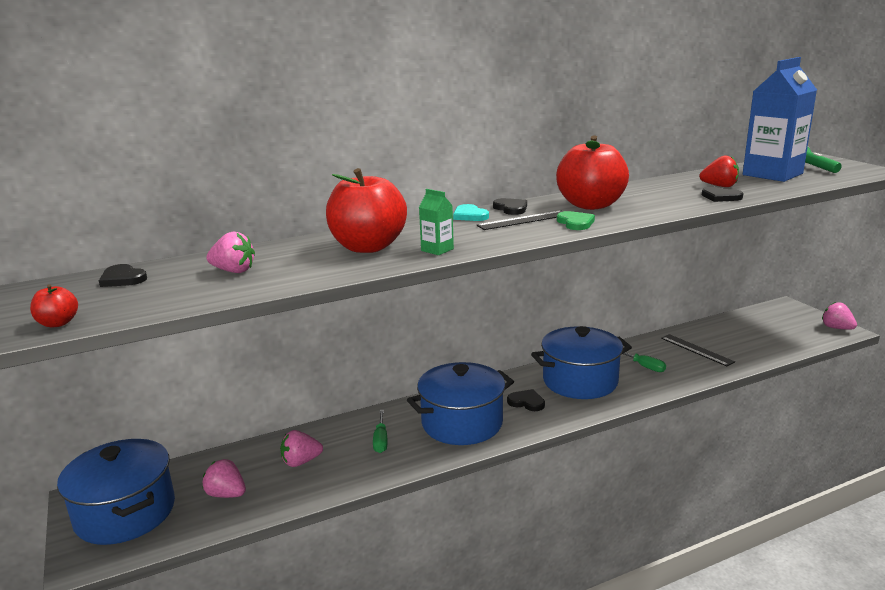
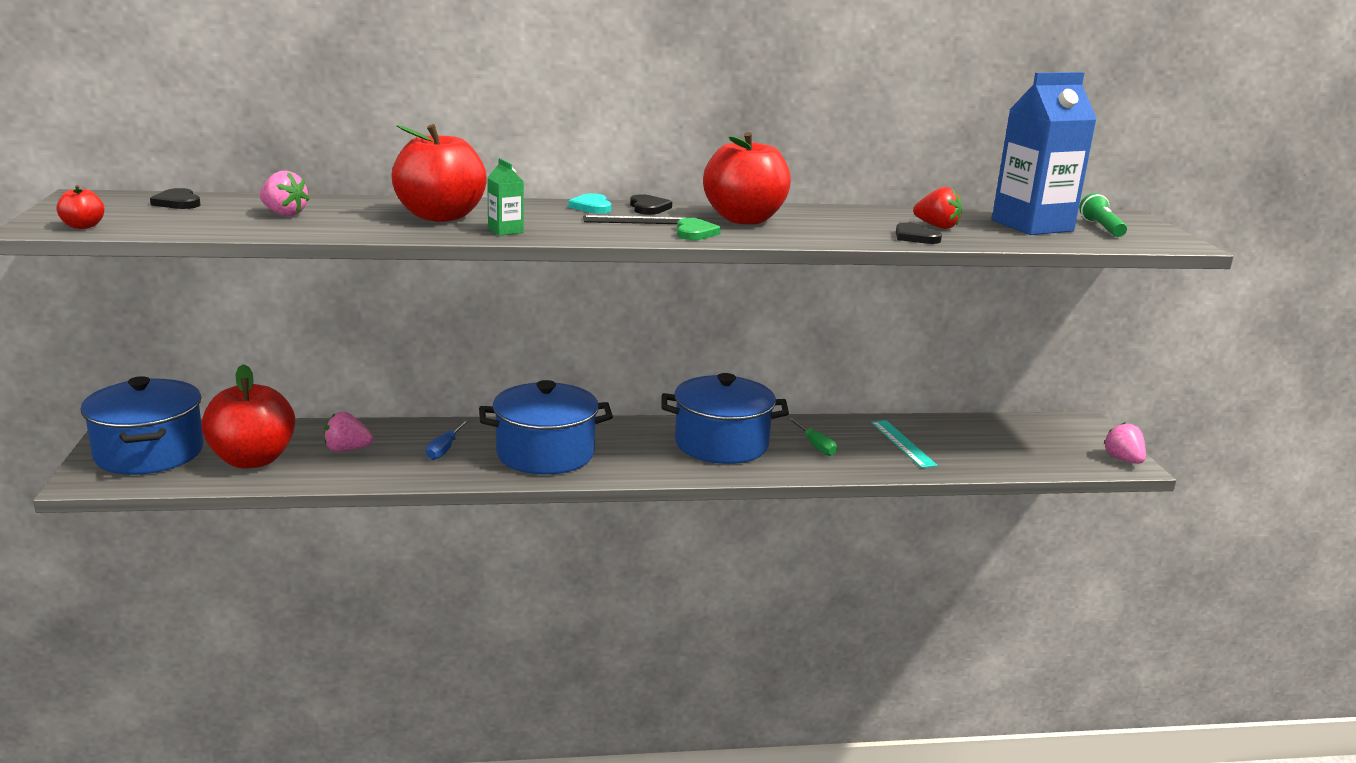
camera: 15 degrees right, 0 degrees up
(226, 494) = (252, 460): pink strawberry -> red apple
(381, 440) = (444, 449): green screwdriver -> blue screwdriver
(526, 402) = (637, 450): black heart -> none
(696, 350) = (903, 443): black ruler -> turquoise ruler

